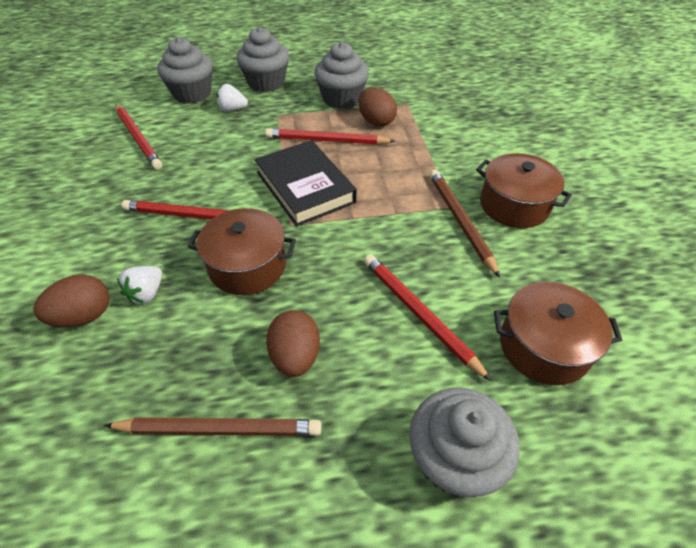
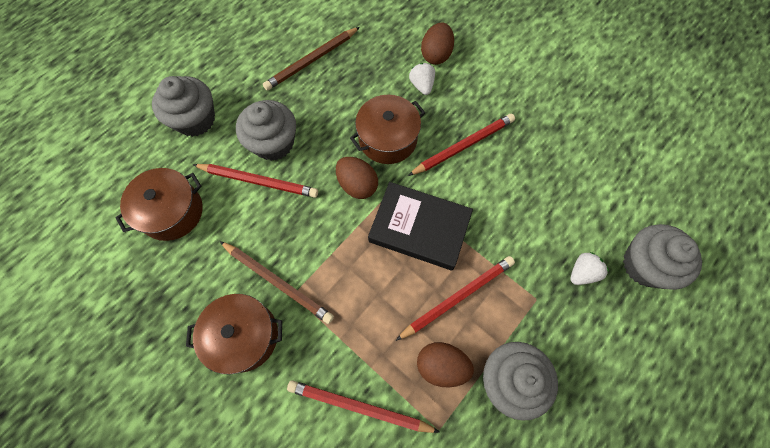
camera: 140 degrees right, 20 degrees up
(138, 138) = (600, 178): red pencil -> red pencil (359, 406)
(266, 82) = (608, 343): grey cupcake -> grey cupcake (273, 143)
(295, 356) = (308, 111): brown egg -> brown egg (357, 185)

